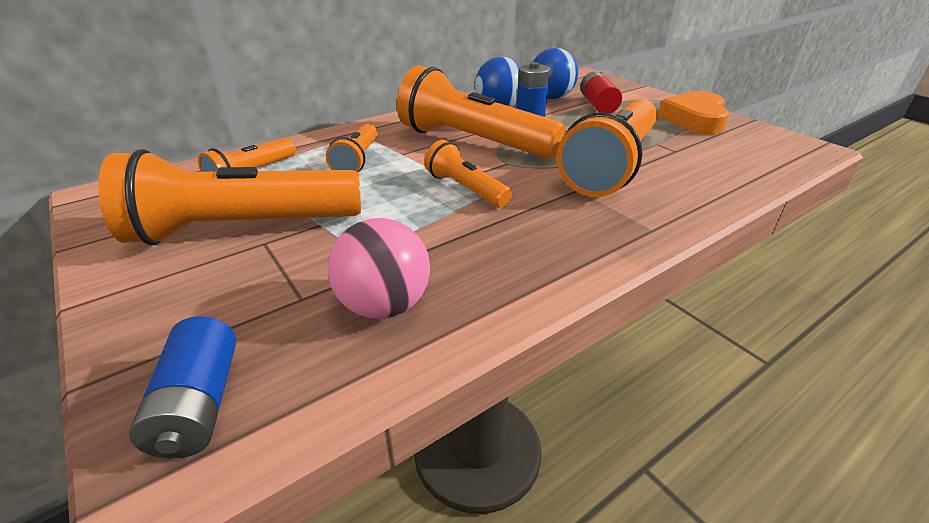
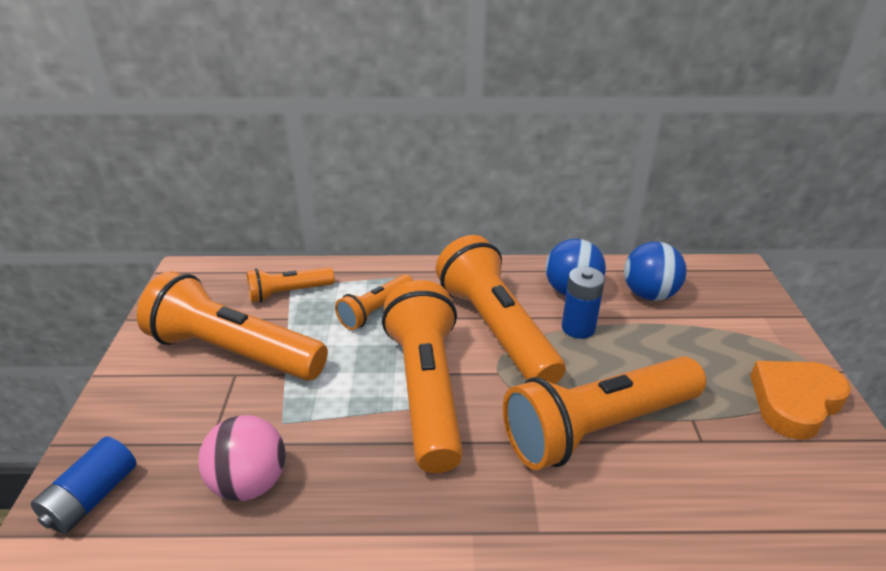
camera: 35 degrees right, 0 degrees up
(466, 189) = (426, 389): orange flashlight -> orange flashlight, size x1.95
(598, 105) = (692, 328): red battery -> none

